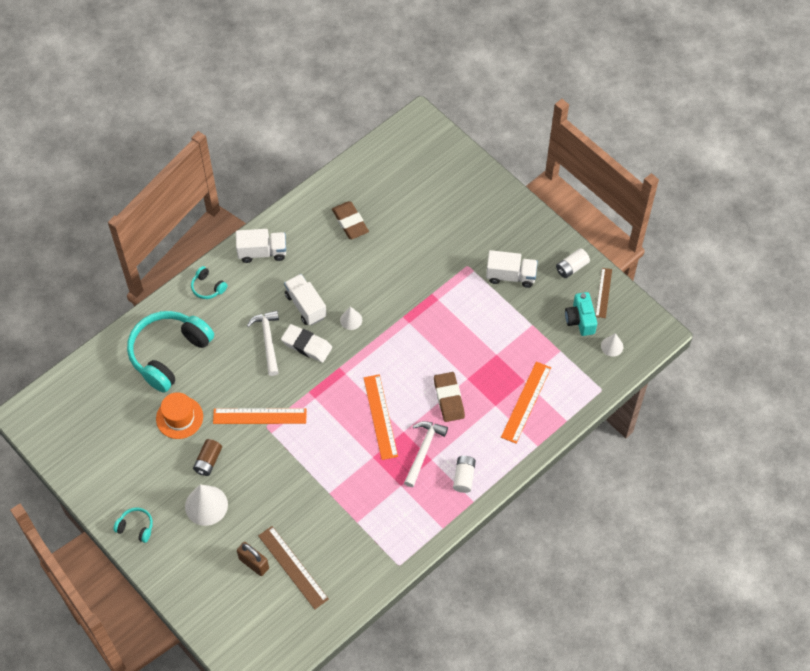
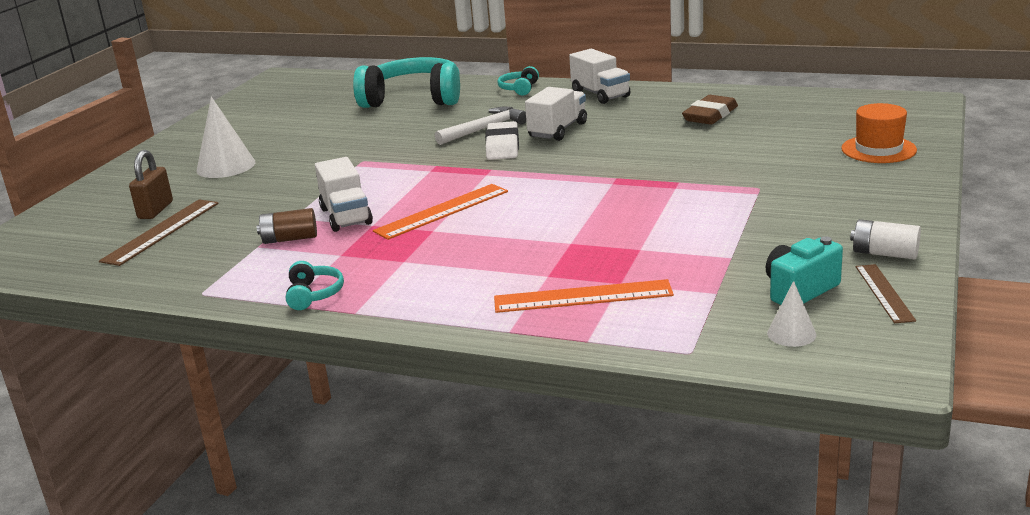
camera: 65 degrees right, 35 degrees down
(136, 527) = (174, 147): turquoise headphones -> turquoise headphones (313, 294)
(179, 417) = (335, 124): orange hat -> orange hat (878, 149)
(208, 461) = (288, 150): brown battery -> brown battery (290, 239)
(259, 416) = (374, 154): orange ruler -> none
(351, 320) = (570, 155): white cone -> none
(423, 450) = (414, 252): white hammer -> none
(449, 398) = (521, 242): brown eraser -> none
(464, 477) = (393, 292): white battery -> none
(511, 276) = (791, 218): white truck -> white truck (346, 216)
(603, 293) = (884, 293): brown ruler -> brown ruler turned 75 degrees counterclockwise

